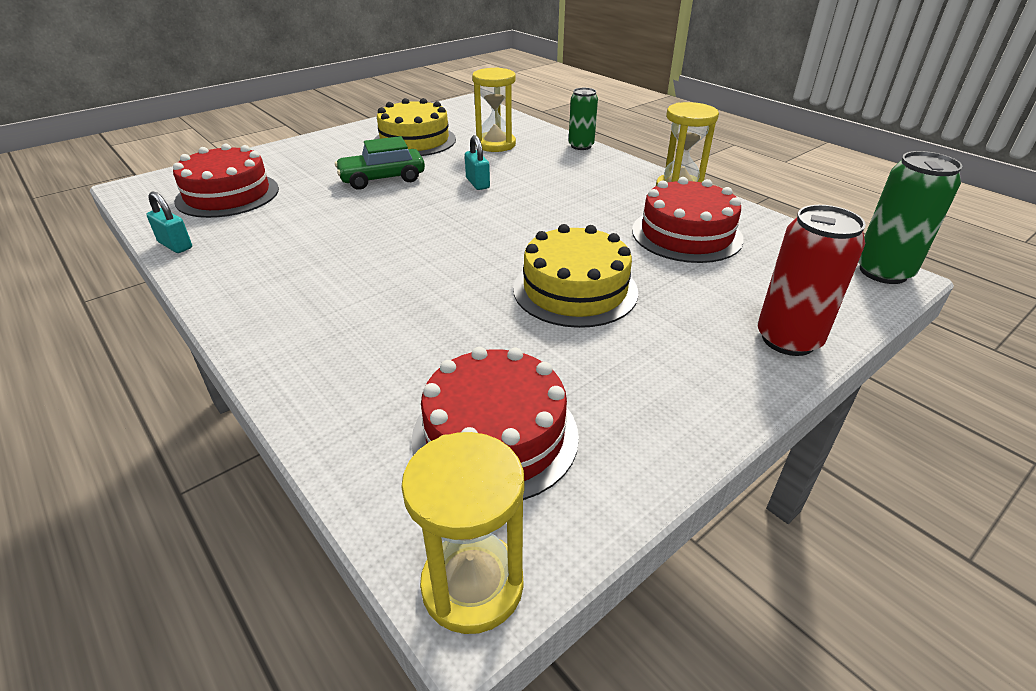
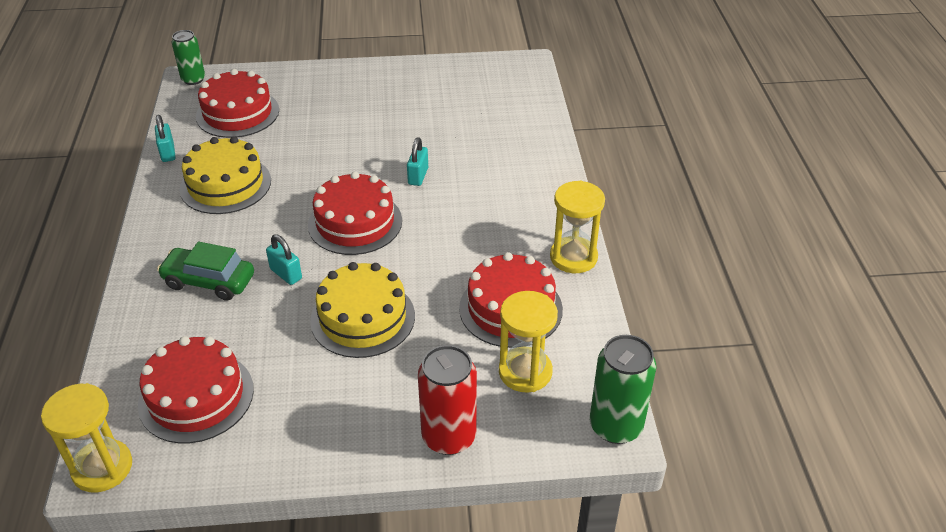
camera: 35 degrees right, 5 degrees up
(382, 179) = (354, 140): green car -> green car (209, 281)
(414, 141) = (425, 101): yellow cake -> yellow cake (225, 184)
(448, 288) = (286, 274): none -> turquoise padlock
(464, 229) = (355, 222): none -> red cake
(495, 144) = (485, 133): yellow hourglass -> yellow hourglass (525, 372)
(581, 146) = (557, 166): green can -> green can (193, 79)

